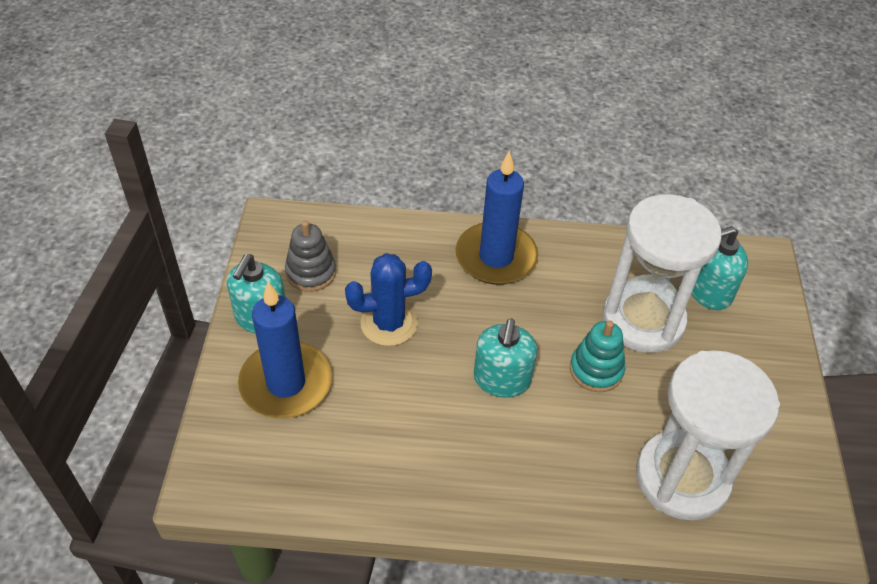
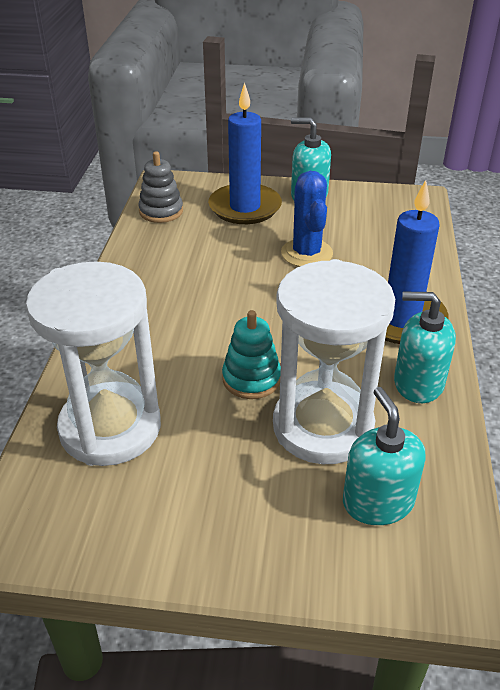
camera: 95 degrees right, 10 degrees down
(311, 272) = (360, 215): grey stacking toy -> grey stacking toy (161, 211)
(501, 380) = (242, 314): turquoise soap dispenser -> turquoise soap dispenser (418, 383)

